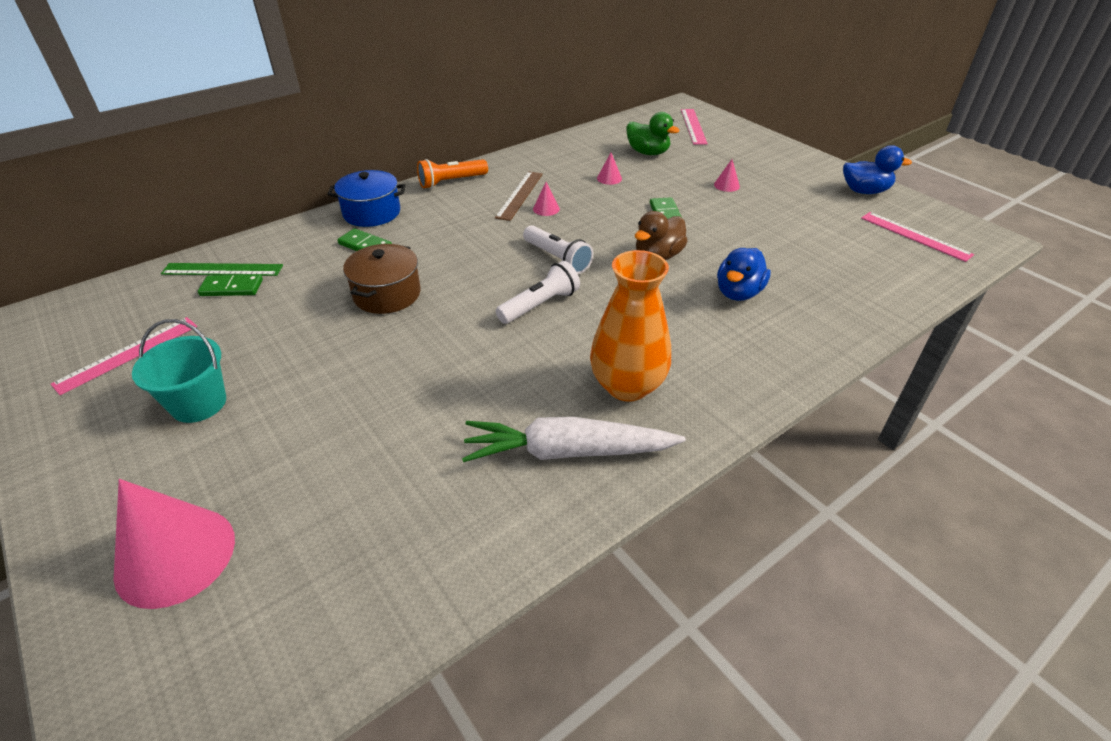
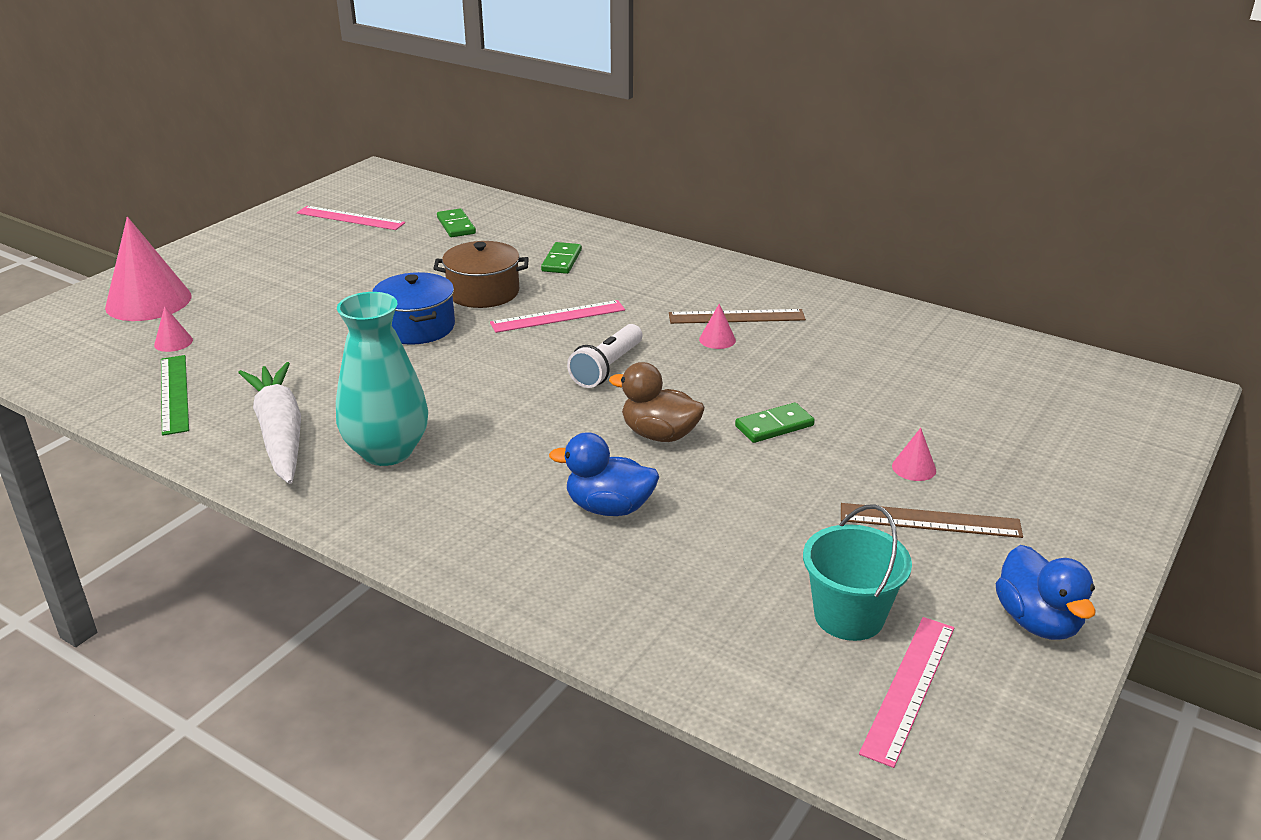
camera: 70 degrees right, 10 degrees down
(199, 403) = (301, 261): turquoise bucket -> turquoise bucket (849, 616)
(222, 269) = (482, 214): green ruler -> green ruler (174, 393)
(372, 213) = (627, 247): blue pot -> blue pot (417, 327)
(451, 182) = (731, 271): orange flashlight -> none
(540, 305) = (507, 375): white flashlight -> none
(609, 178) = (840, 368): pink cone -> pink cone (173, 342)
(627, 386) = (387, 451): orange vase -> turquoise vase
(648, 153) = (954, 385): green duck -> none
(693, 126) = (1103, 413): pink ruler -> pink ruler (558, 316)
(777, 194) = (930, 520): none -> brown ruler

